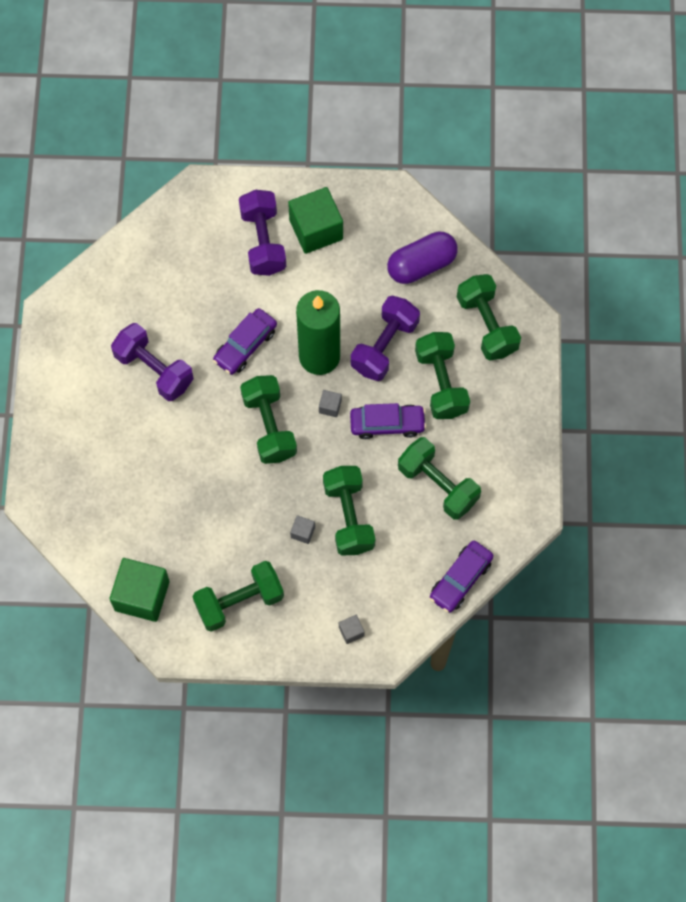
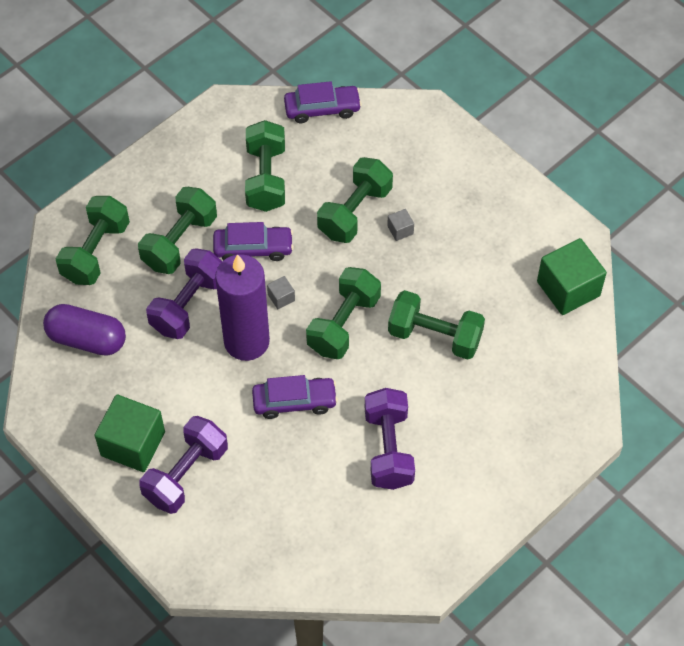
camera: 135 degrees left, 10 degrees down
(239, 602) = (497, 224): green dumbbell -> green dumbbell (435, 336)
(319, 356) = (246, 341): green candle -> purple candle
(351, 631) = (436, 140): grey cube -> none
(384, 346) = (188, 305): purple dumbbell -> purple dumbbell turned 45 degrees counterclockwise
(387, 424) = (253, 248): purple car -> purple car turned 135 degrees clockwise

